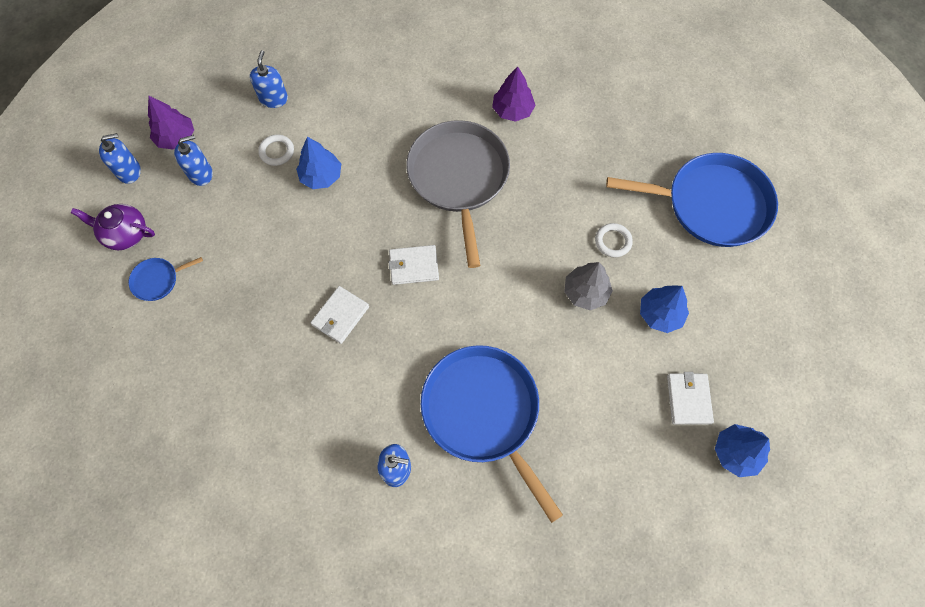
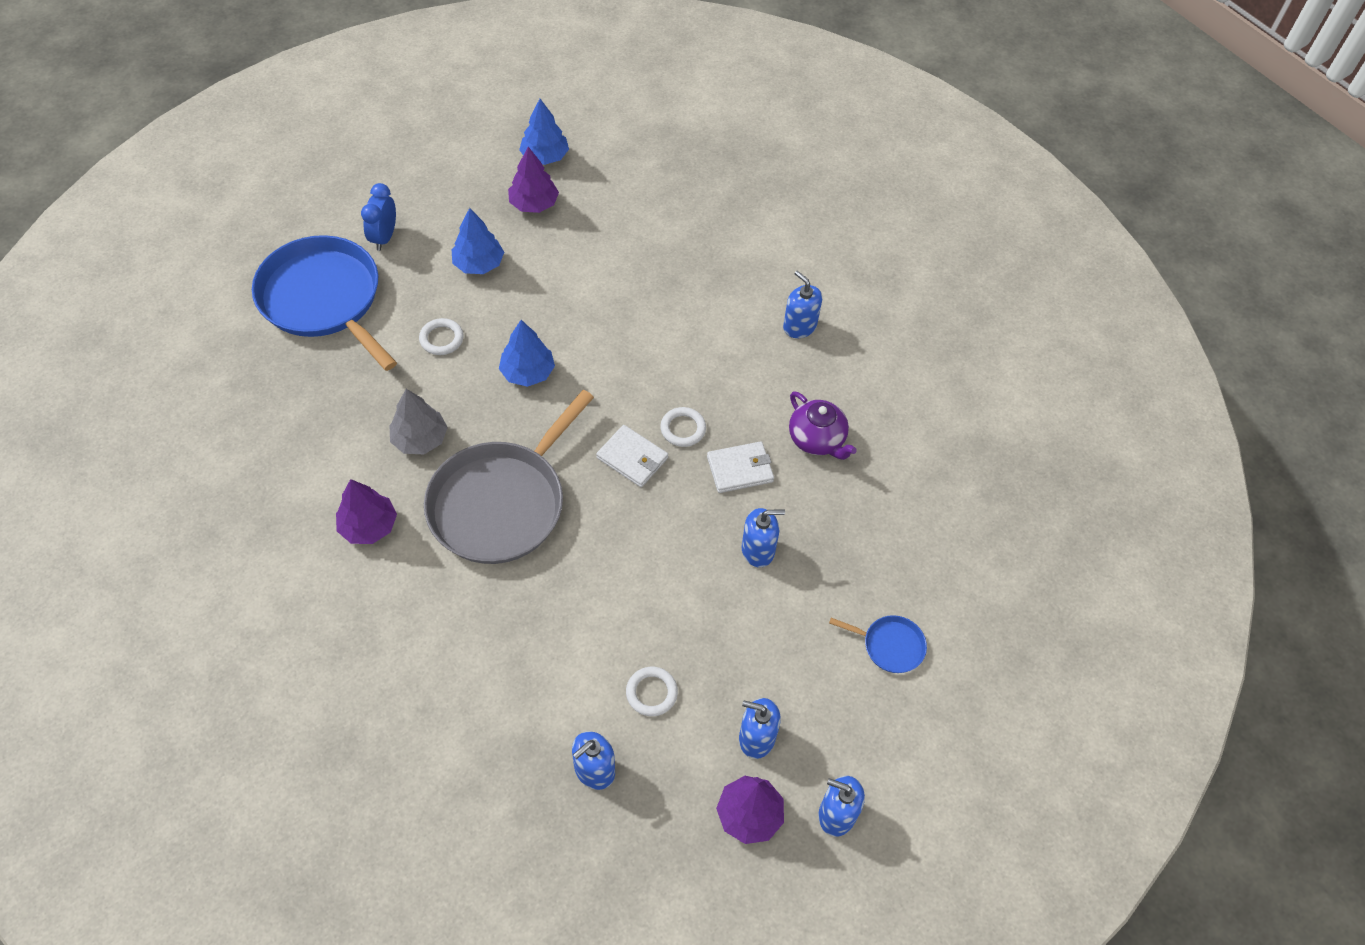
camera: 140 degrees left, 10 degrees down
(125, 234) = (891, 730): purple teapot -> purple teapot (817, 439)
(284, 273) = (758, 550): none -> blue soap dispenser
(321, 176) = (631, 621): blue tree -> blue tree (527, 372)
(402, 312) = (683, 429): none -> white ring
(484, 412) = (694, 309): blue pan -> none
(585, 292) = (514, 322): grey tree -> grey tree (420, 439)
(688, 399) = (534, 204): white wallet -> purple tree
(740, 278) = (384, 237): none -> blue clock

